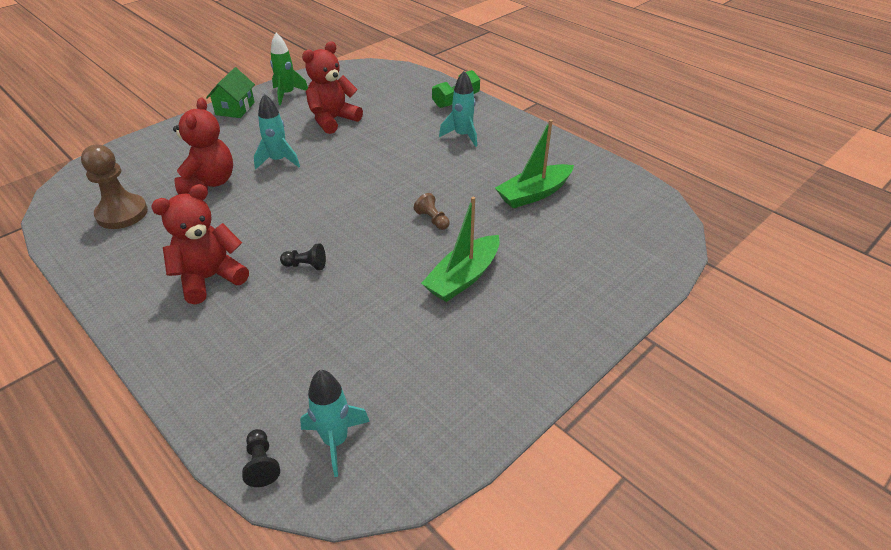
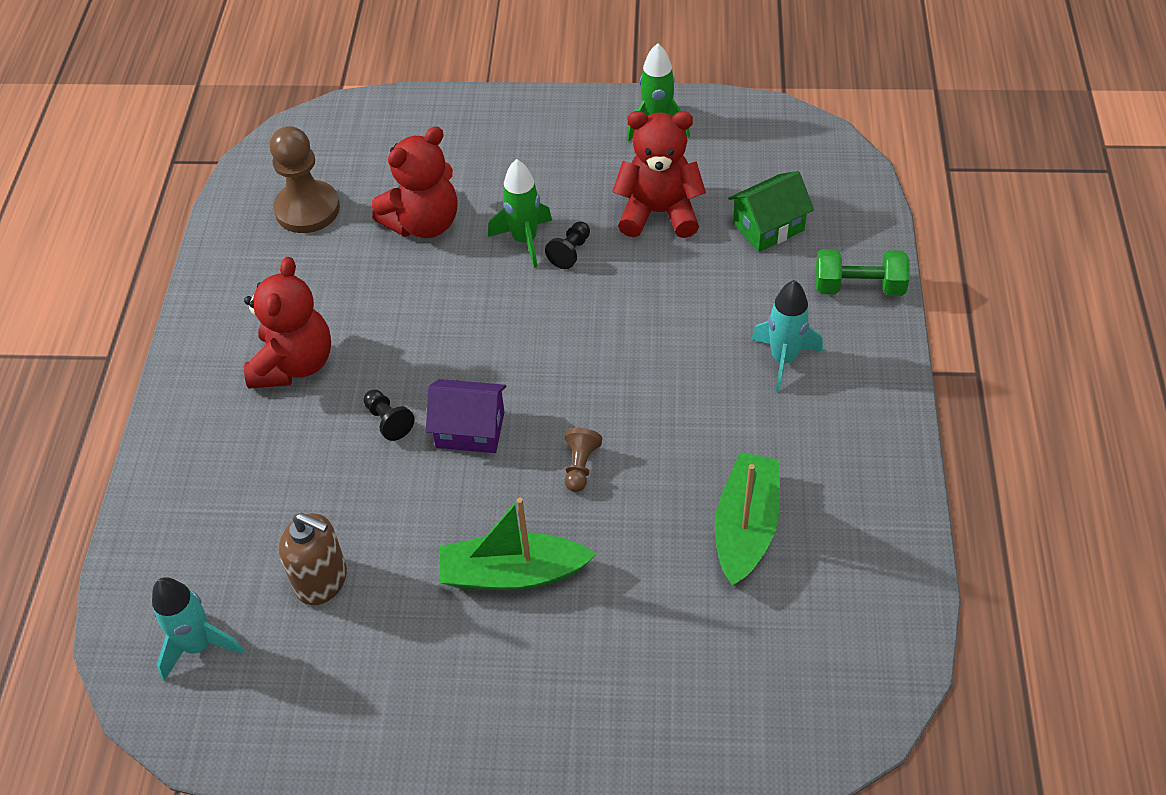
camera: 50 degrees right, 10 degrees up
(210, 278) = (294, 364): red teddy bear -> red teddy bear turned 90 degrees clockwise
(235, 108) = (571, 113): green house -> green house (768, 227)
(262, 464) = (129, 612): black pawn -> black pawn (570, 252)
(278, 161) = (525, 240): turquoise rocket -> green rocket
(357, 241) = (470, 429): none -> purple house
(368, 353) = (322, 580): none -> brown soap dispenser
(533, 194) = (746, 527): green boat -> green boat turned 90 degrees clockwise

